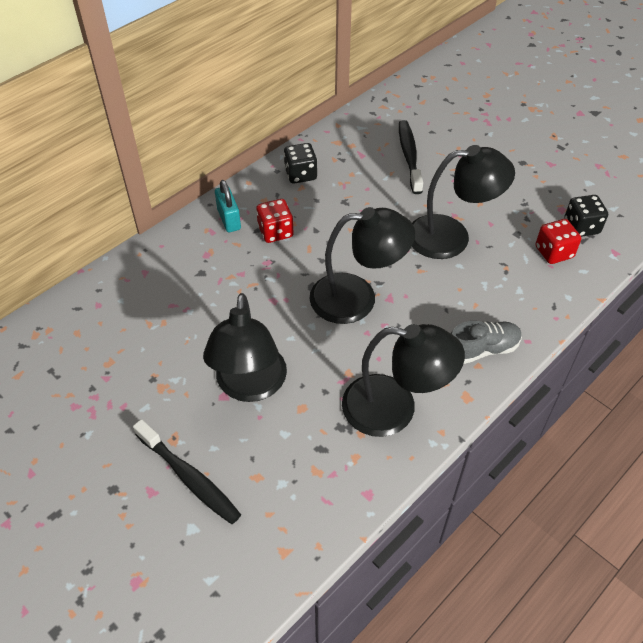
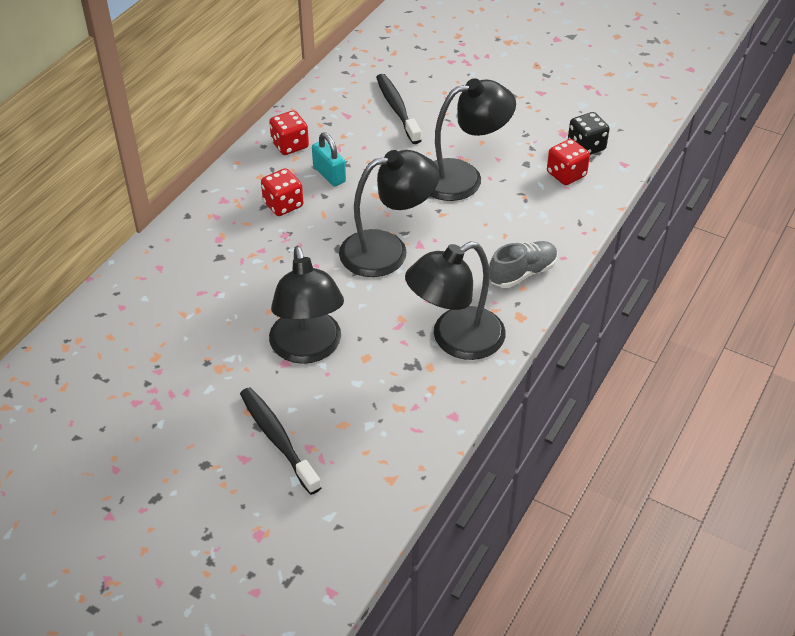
camera: 15 degrees left, 5 degrees down
(189, 477) = (277, 439): black toothbrush -> black toothbrush turned 150 degrees counterclockwise
(229, 219) = (230, 201): turquoise padlock -> turquoise padlock (329, 174)
(300, 174) = (290, 145): black dice -> red dice
(394, 408) = (455, 340): black lamp -> black lamp turned 150 degrees clockwise

